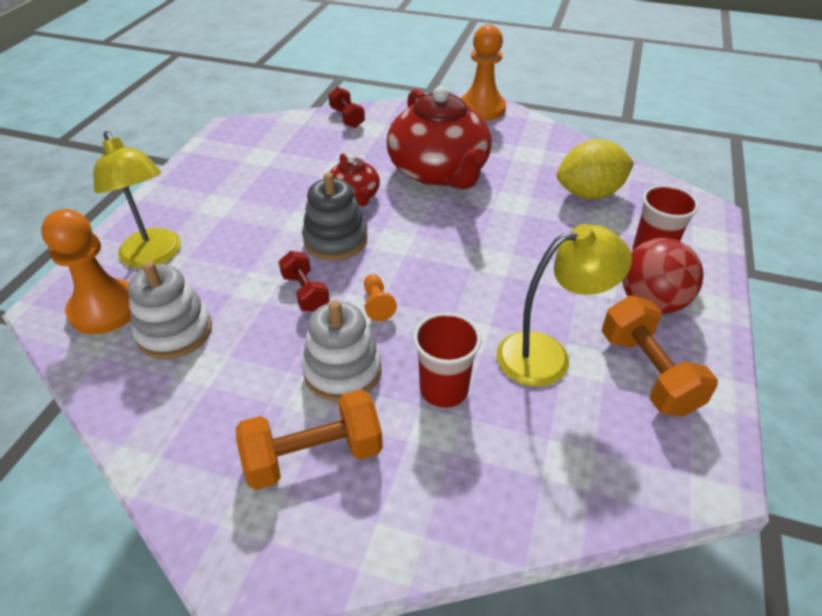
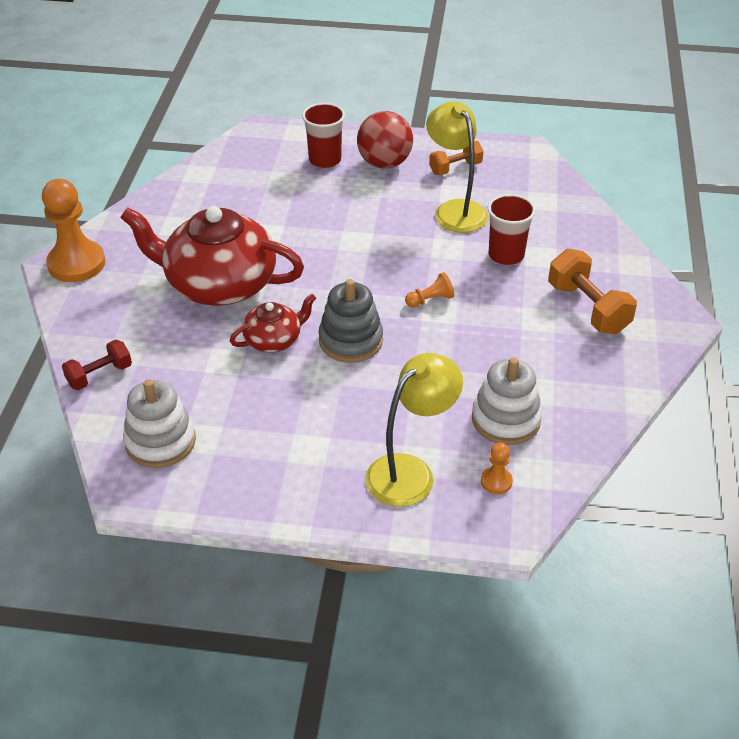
camera: 100 degrees left, 0 degrees up
(105, 309) = (496, 481): orange pawn -> orange pawn, size x0.46
(305, 292) = (429, 346): red dumbbell -> none
(342, 370) = (509, 307): white stacking toy -> white stacking toy (160, 441)
(439, 172) = (219, 284): red teapot -> red teapot turned 135 degrees counterclockwise
(589, 194) = (245, 189): yellow lemon -> none
(647, 373) = (455, 168): orange dumbbell -> orange dumbbell, size x0.63

